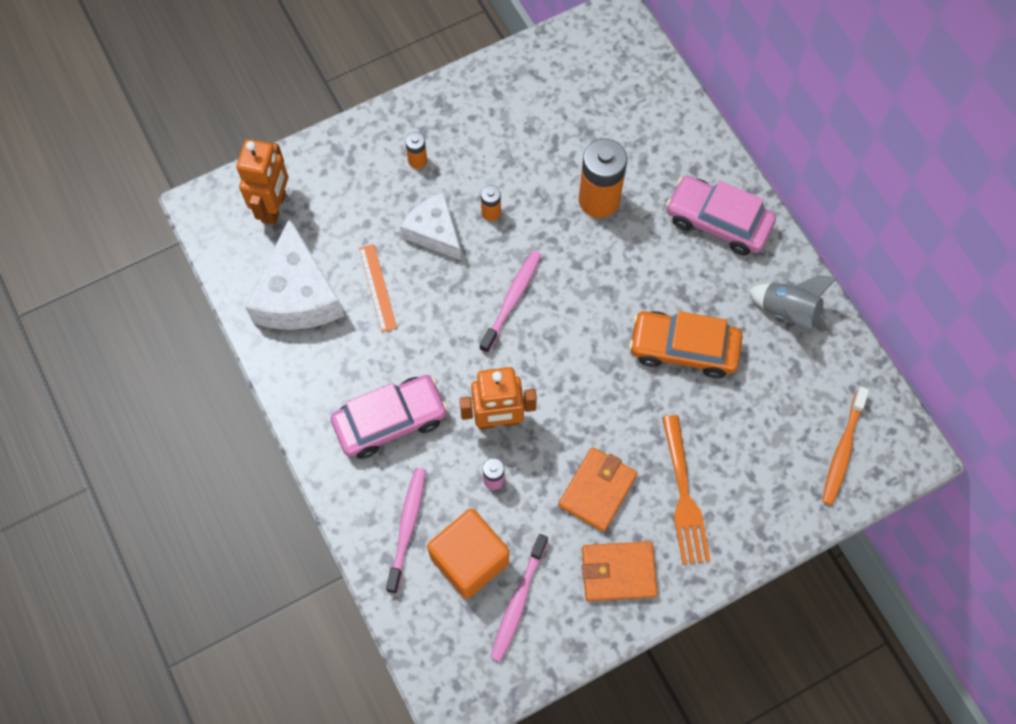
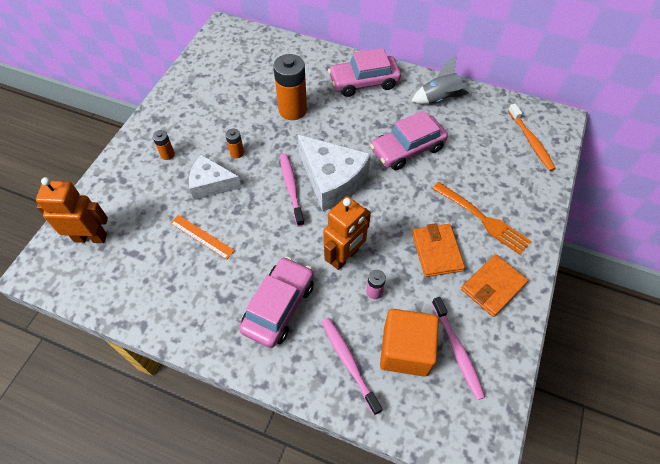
camera: 40 degrees left, 10 degrees down
(274, 207) = (91, 237): orange robot -> orange robot turned 60 degrees counterclockwise
(298, 295) = (150, 277): white cheese -> white cheese (332, 180)
(683, 349) = (407, 149): orange car -> pink car

